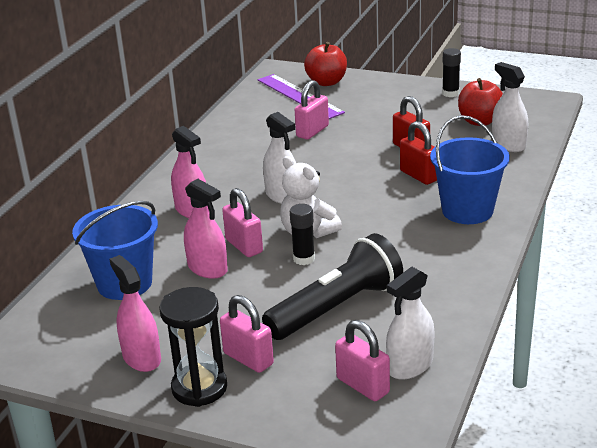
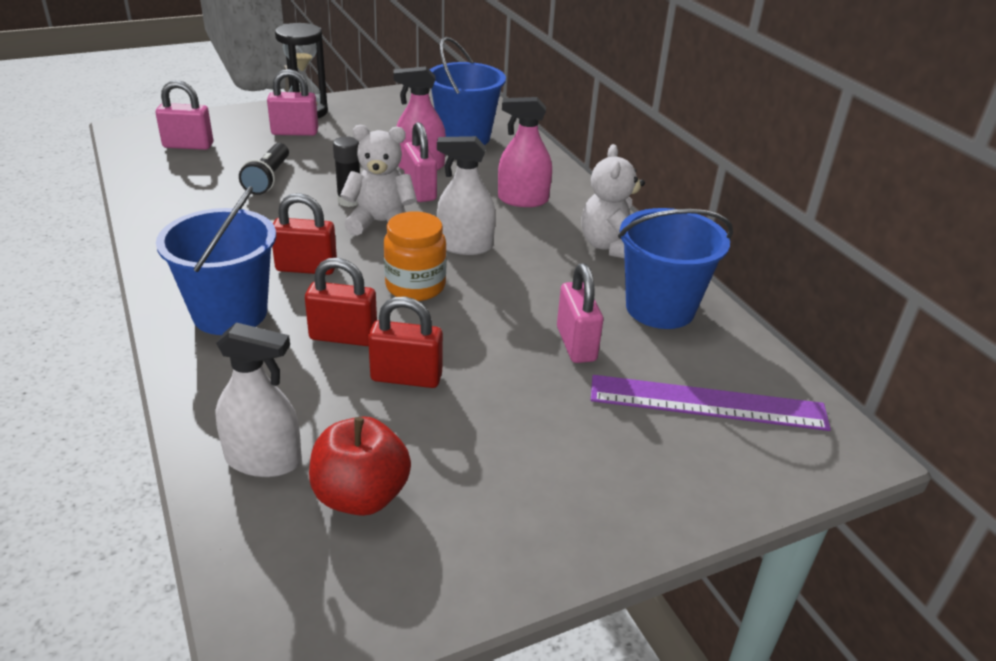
camera: 130 degrees right, 5 degrees up
(141, 358) = (370, 111): pink spray bottle -> none
(203, 162) = (611, 247): none -> white teddy bear
(244, 129) = (660, 308): none -> blue bucket
(244, 246) = (420, 191): pink padlock -> pink padlock turned 60 degrees clockwise
(326, 82) = (730, 460): red apple -> none
(336, 308) = (268, 179): black flashlight -> black flashlight, size x0.57
(346, 185) = (415, 286): none -> orange jar
(394, 220) = (306, 268): none -> red padlock
(410, 366) = (161, 166): white spray bottle -> none
(450, 93) = (493, 554): black glue stick -> none

